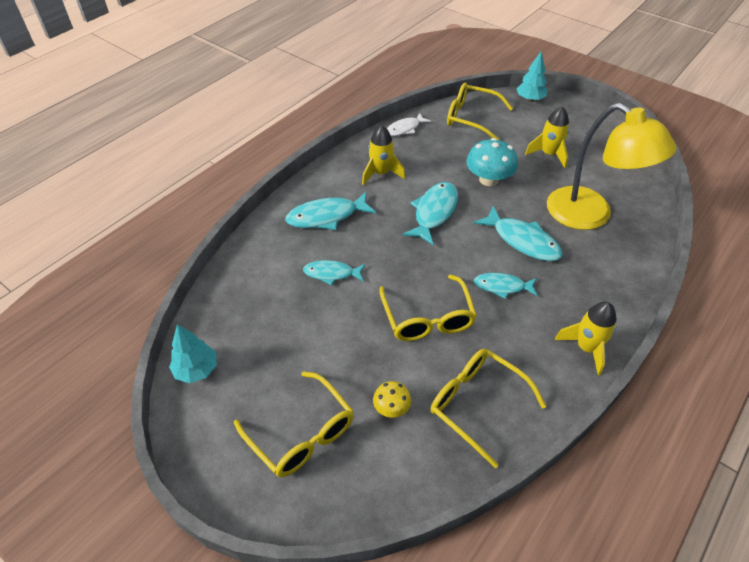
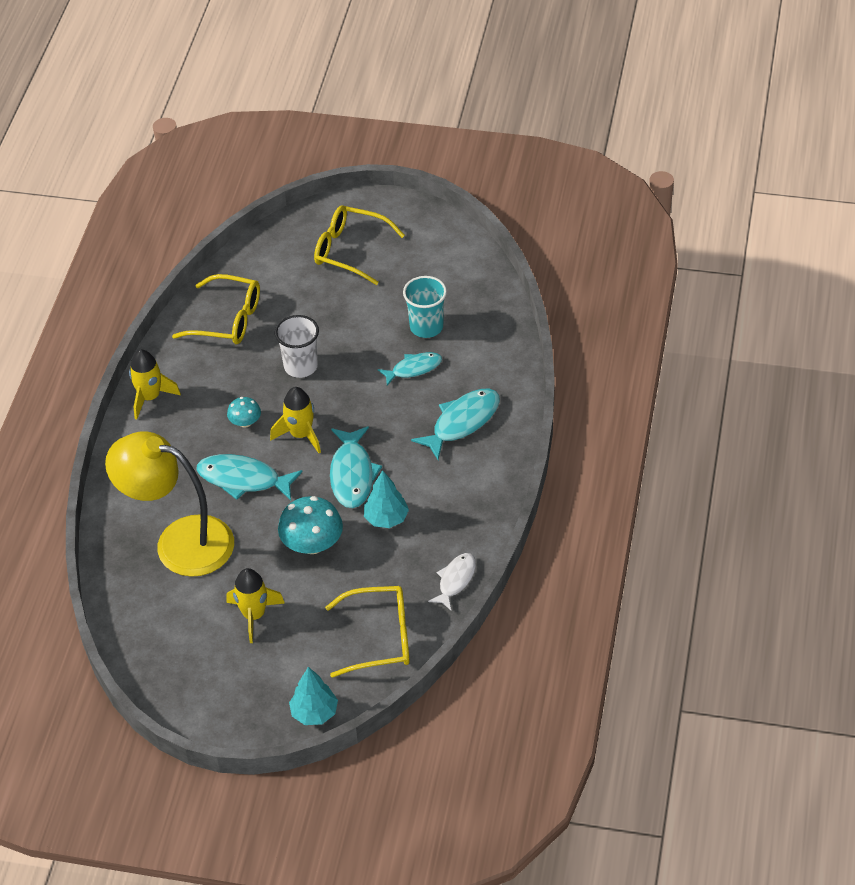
camera: 155 degrees right, 0 degrees up
(196, 370) = (464, 254): turquoise tree -> turquoise tree (386, 518)
(292, 307) = (426, 327): none -> turquoise cup
(381, 173) = (441, 499): yellow rocket -> yellow rocket (301, 435)
(391, 408) = (293, 291): yellow mushroom -> none
(427, 318) = (301, 366): yellow glasses -> white cup
(502, 286) = (245, 422): turquoise fish -> turquoise mushroom

